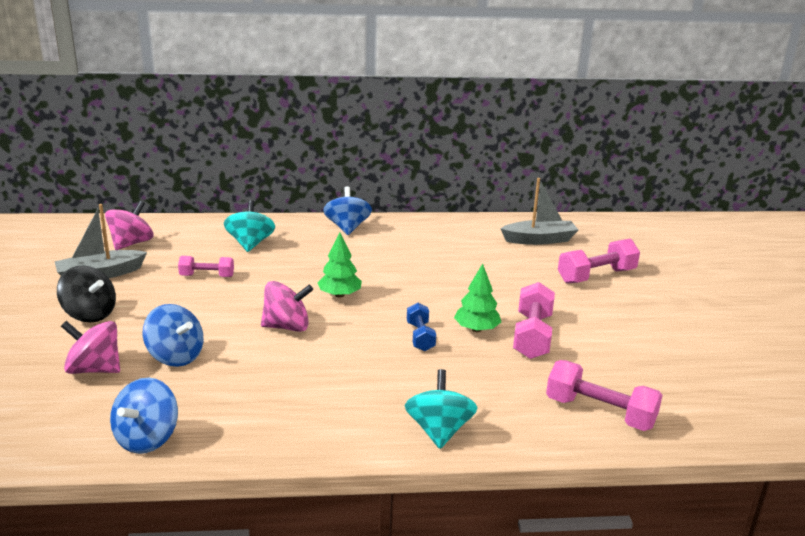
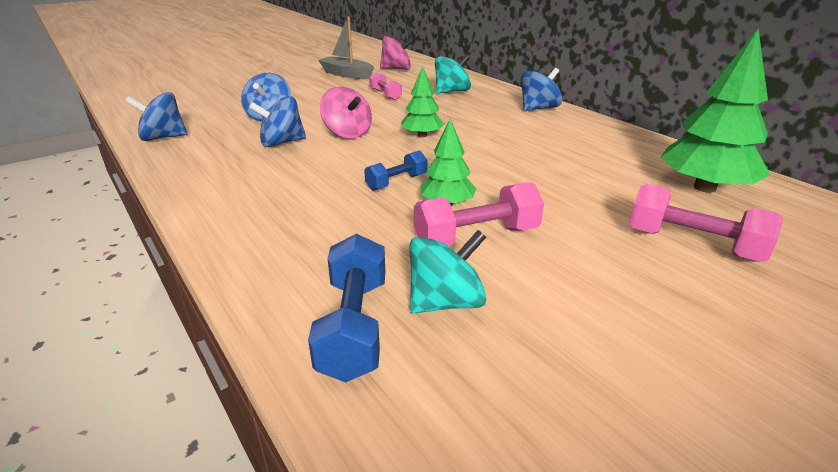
camera: 60 degrees right, 5 degrees up
(89, 314) = (296, 86): black spinning top -> none
(94, 369) = (234, 104): pink spinning top -> none
(265, 367) = (281, 143): none -> blue spinning top
(439, 430) = (240, 232): turquoise spinning top -> turquoise spinning top (446, 302)
(539, 240) = (704, 187): grey boat -> green tree
(600, 412) = (354, 326): pink dumbbell -> blue dumbbell

